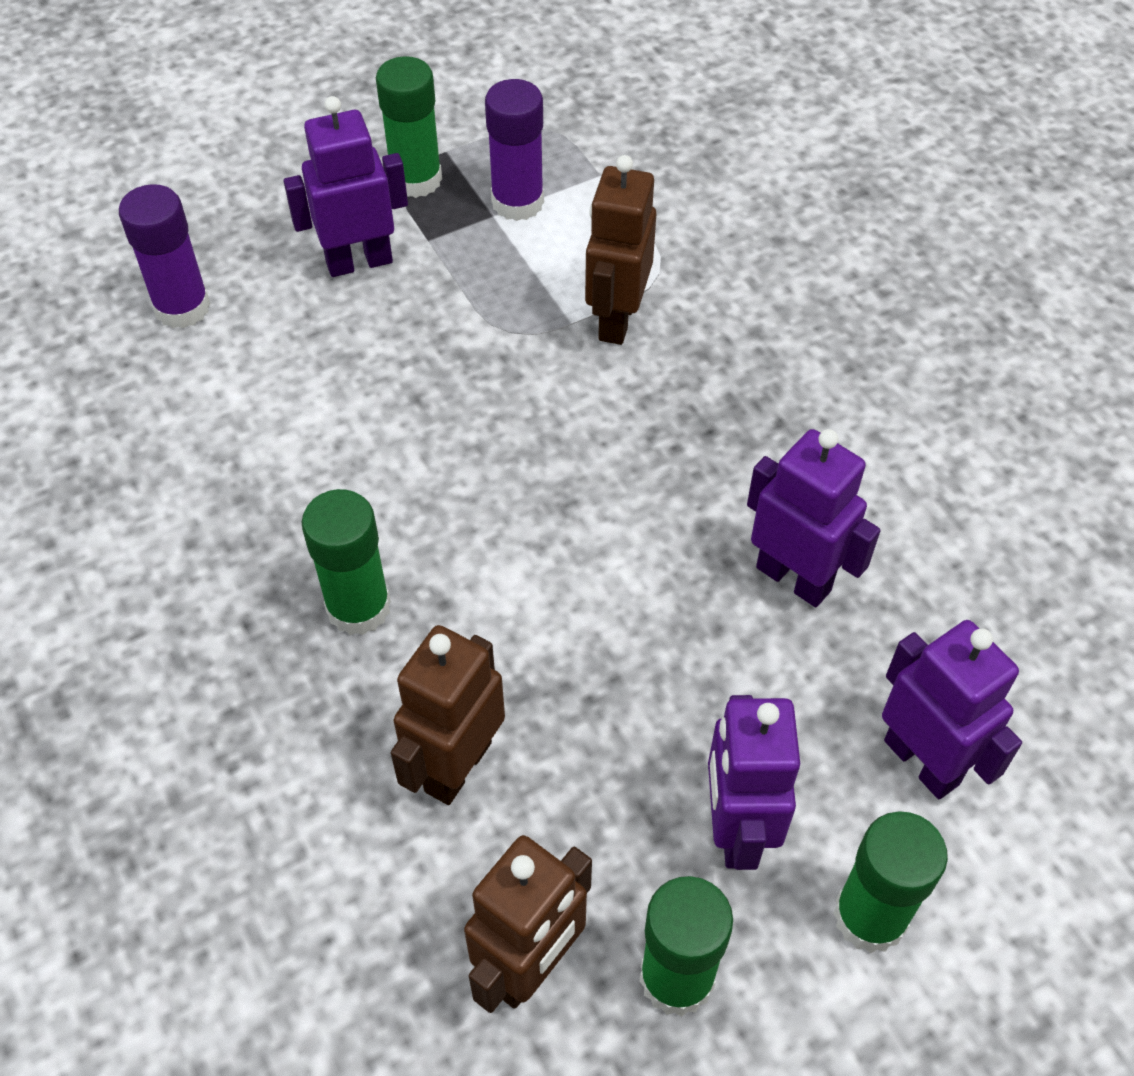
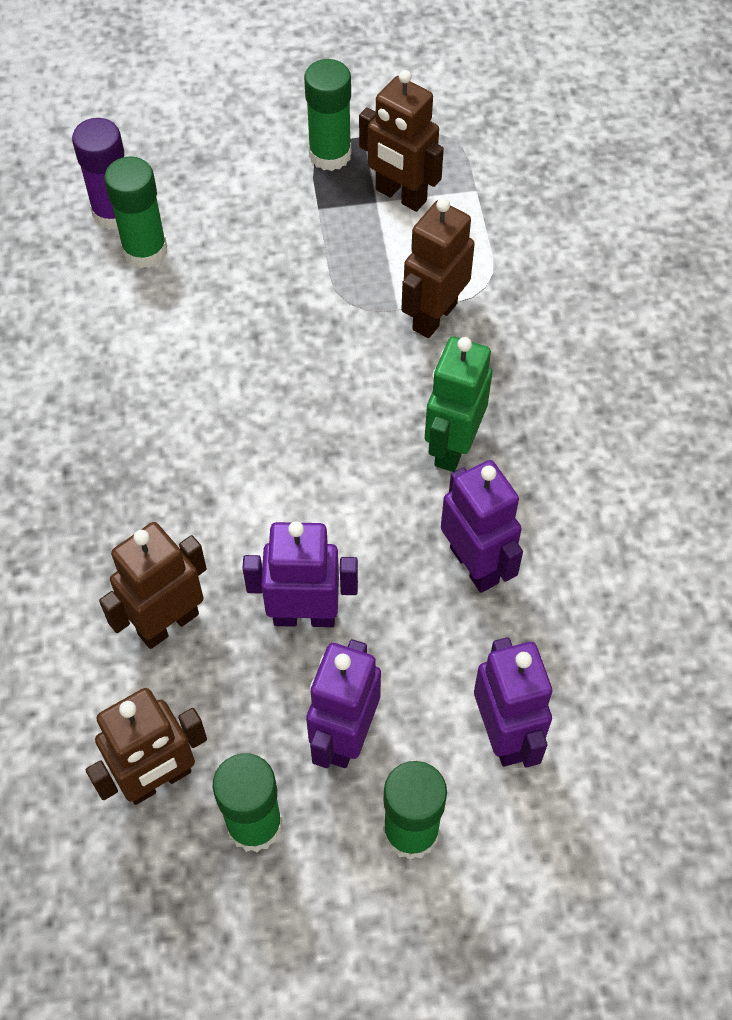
camera: 20 degrees right, 5 degrees up
(358, 607) = (147, 484): green glue stick -> green glue stick (145, 250)
(359, 262) = (258, 212): purple robot -> purple robot (304, 615)
(517, 202) = (400, 196): purple glue stick -> brown robot
(705, 454) = (452, 446): none -> green robot

